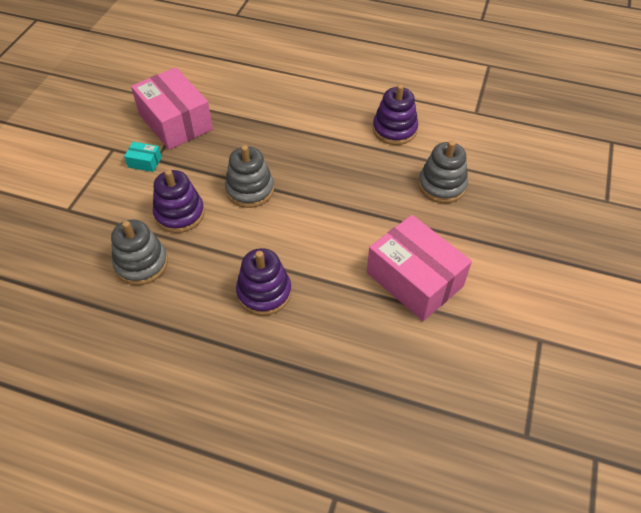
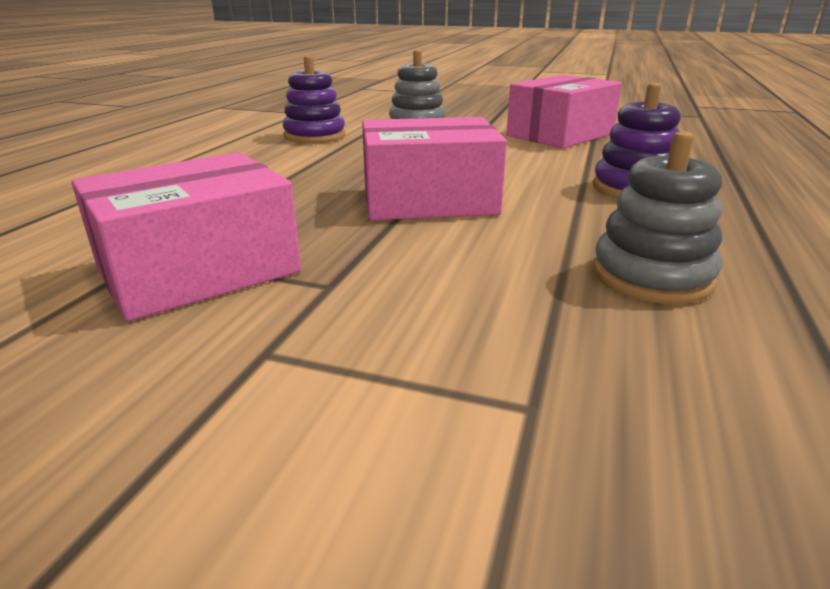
camera: 90 degrees left, 25 degrees down
(145, 162) = (336, 298): turquoise box -> none
(179, 214) = (500, 249): purple stacking toy -> none
(250, 190) = (429, 200): grey stacking toy -> pink box

